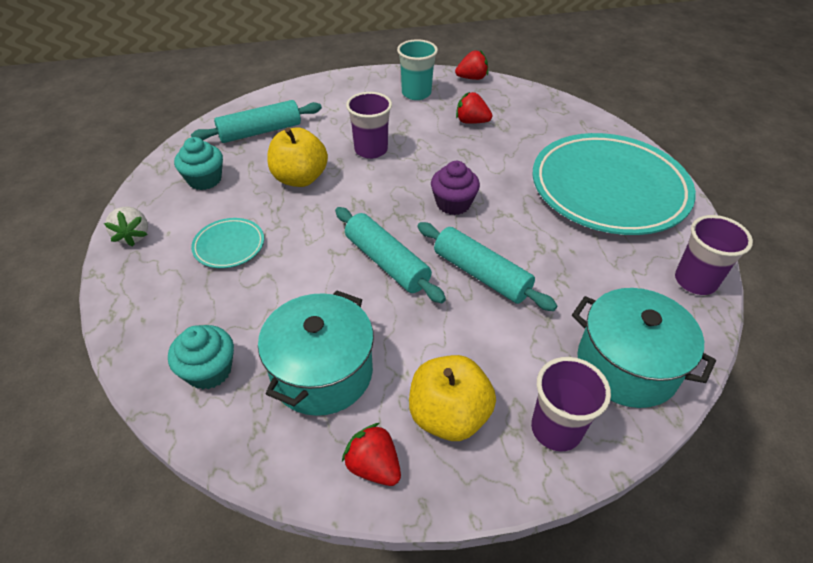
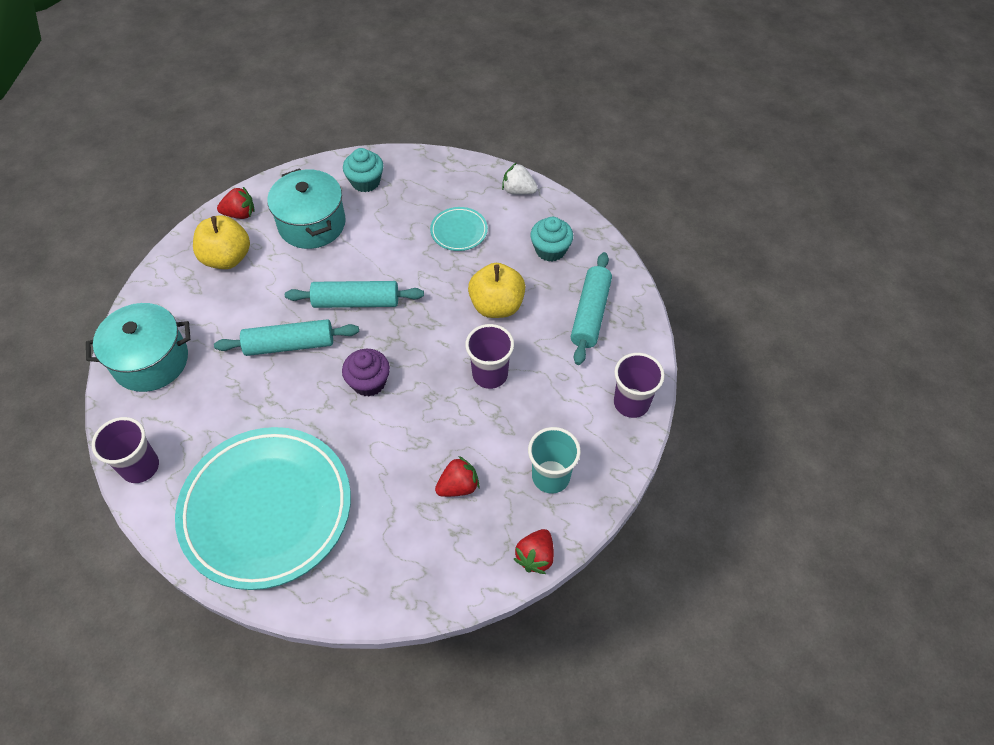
camera: 130 degrees right, 10 degrees up
(556, 429) = (166, 295): purple cup -> purple cup (631, 403)

